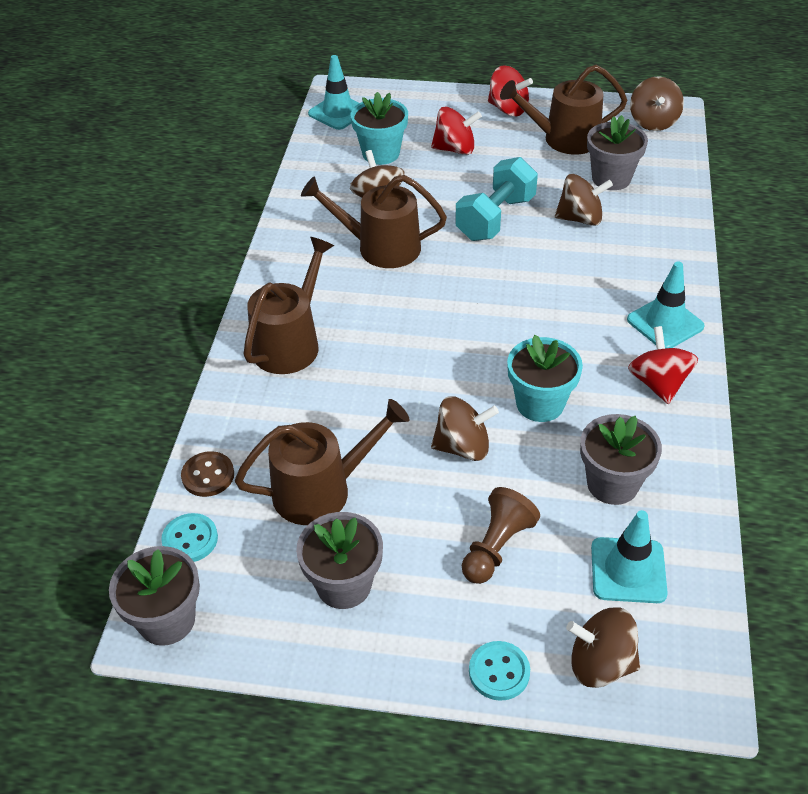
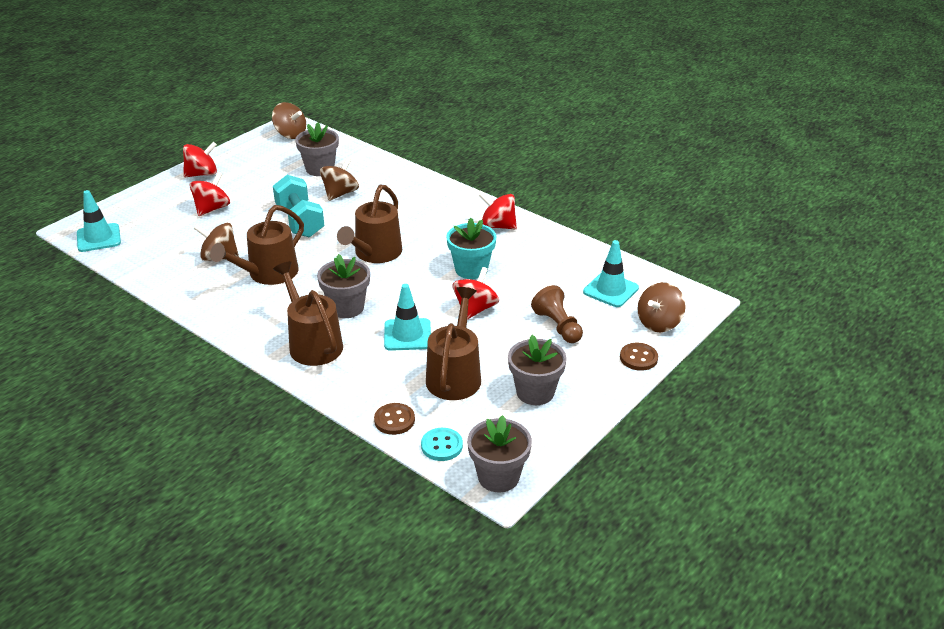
camera: 60 degrees left, 10 degrees down
(381, 153) = (172, 238): turquoise flower pot -> none
(463, 447) = (475, 309): brown spinning top -> red spinning top
(499, 672) = (638, 358): turquoise button -> brown button
(564, 139) = (262, 168): brown watering can -> brown watering can (375, 253)
(612, 484) = (551, 270): grey flower pot -> grey flower pot (346, 307)
(665, 323) = (457, 204): turquoise traffic cone -> turquoise traffic cone (407, 335)

